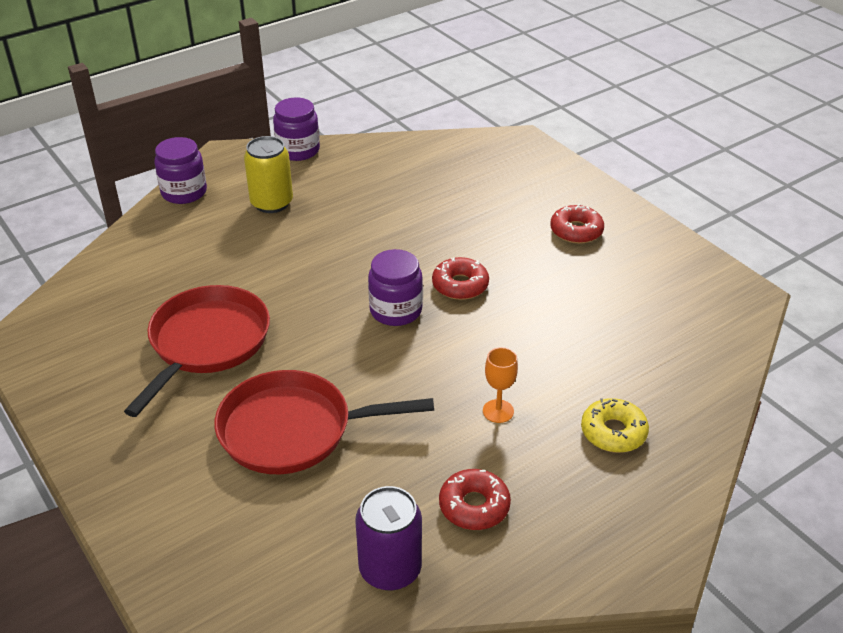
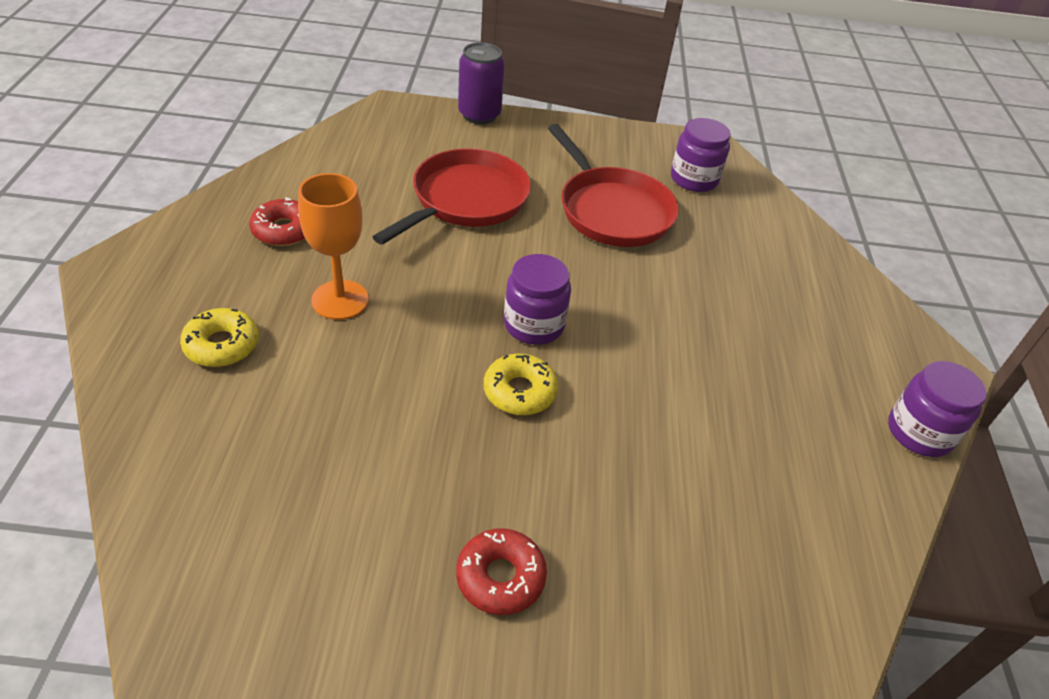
camera: 125 degrees right, 5 degrees up
(184, 192) = (875, 302): purple jar -> purple jar (694, 179)
(271, 203) = (805, 348): yellow can -> none
(390, 569) = (299, 173): purple can -> purple can (479, 115)
(460, 285) = (519, 391): red donut -> yellow donut
(498, 411) = (340, 300): orange goblet -> orange goblet, size x1.70

